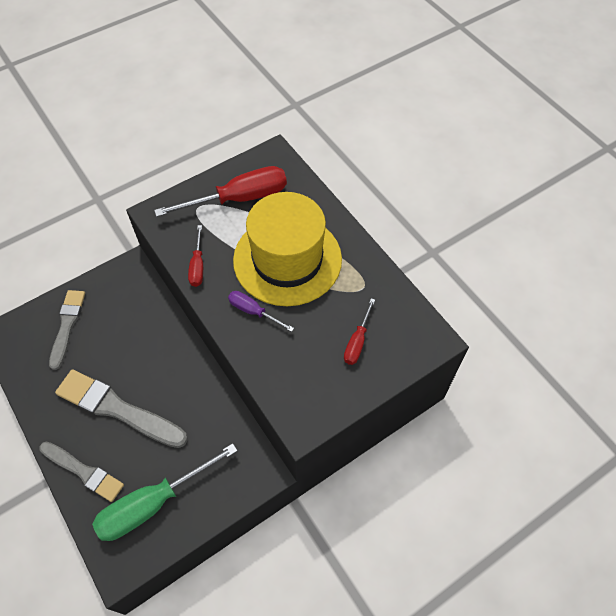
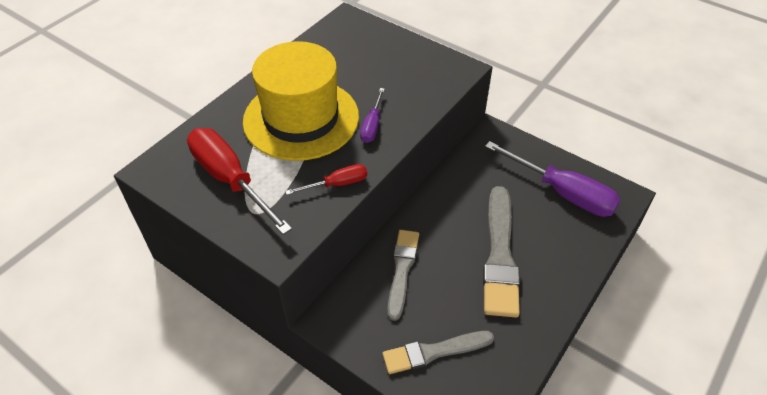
camera: 110 degrees left, 10 degrees down
(83, 471) = (573, 256): grey brush -> grey brush (402, 270)
(153, 503) = (562, 193): green screwdriver -> purple screwdriver
(357, 342) = (370, 55): red screwdriver -> none

